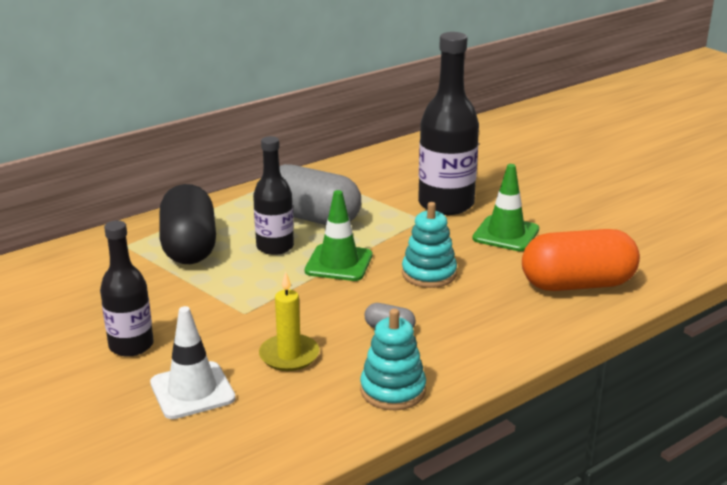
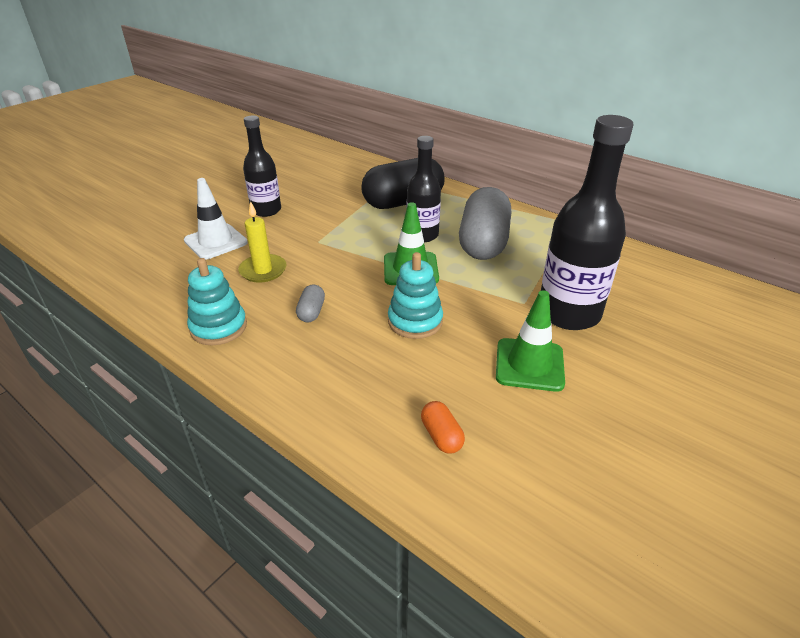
camera: 75 degrees right, 10 degrees up
(577, 284) = (441, 436): orange capsule -> orange capsule, size x0.42

